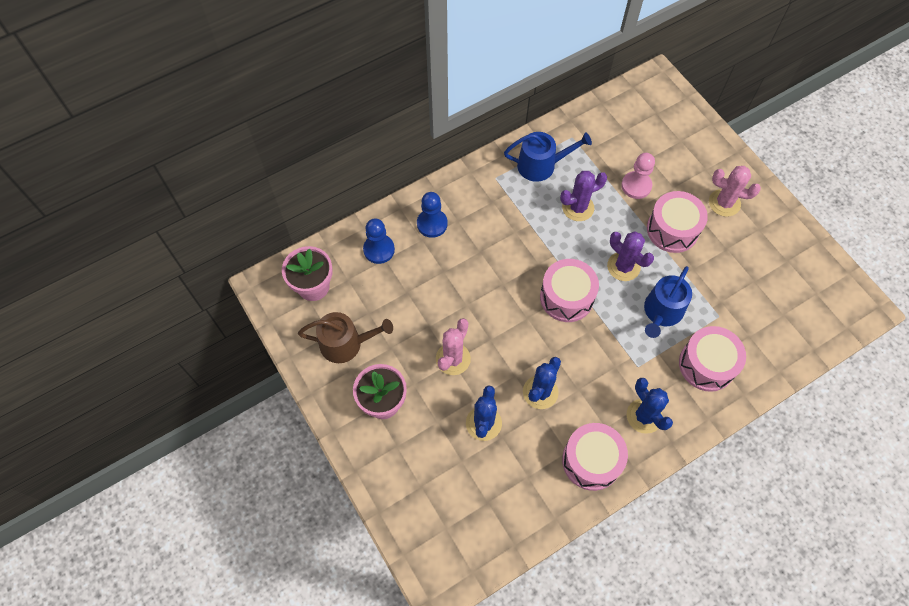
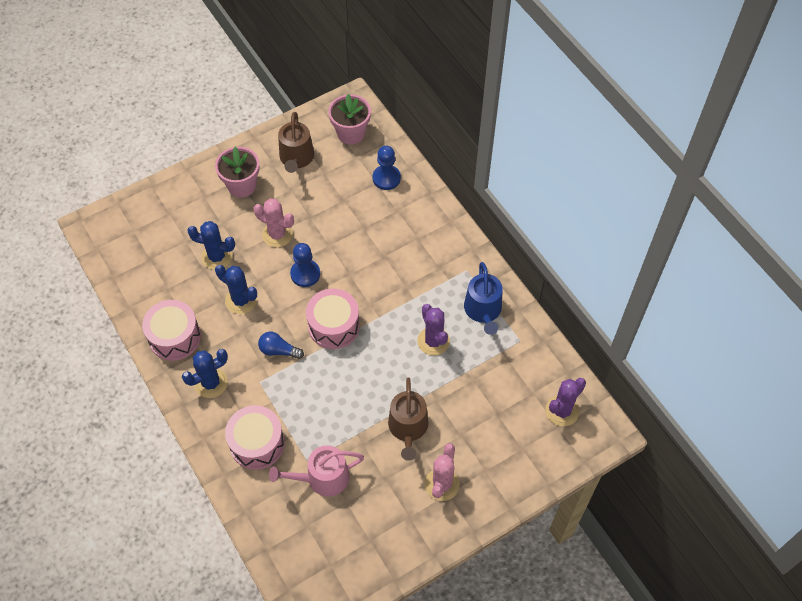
camera: 90 degrees right, 5 degrees down
(432, 224) = (413, 218): blue pawn -> blue pawn (305, 274)
(599, 349) = (279, 350): none -> blue light bulb
(623, 266) = (366, 378): purple cactus -> purple cactus (562, 411)
(636, 186) = (461, 398): pink pawn -> none
(661, 312) = (314, 408): blue watering can -> none
(672, 229) = (408, 428): pink drum -> brown watering can
(734, 302) = (322, 478): none -> pink watering can

